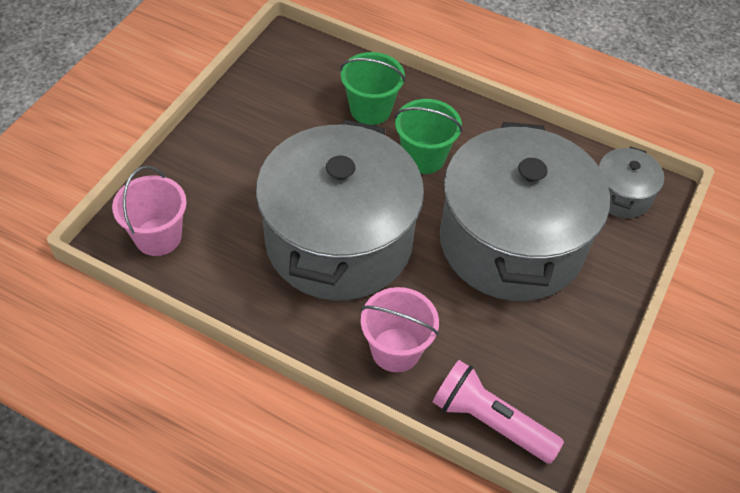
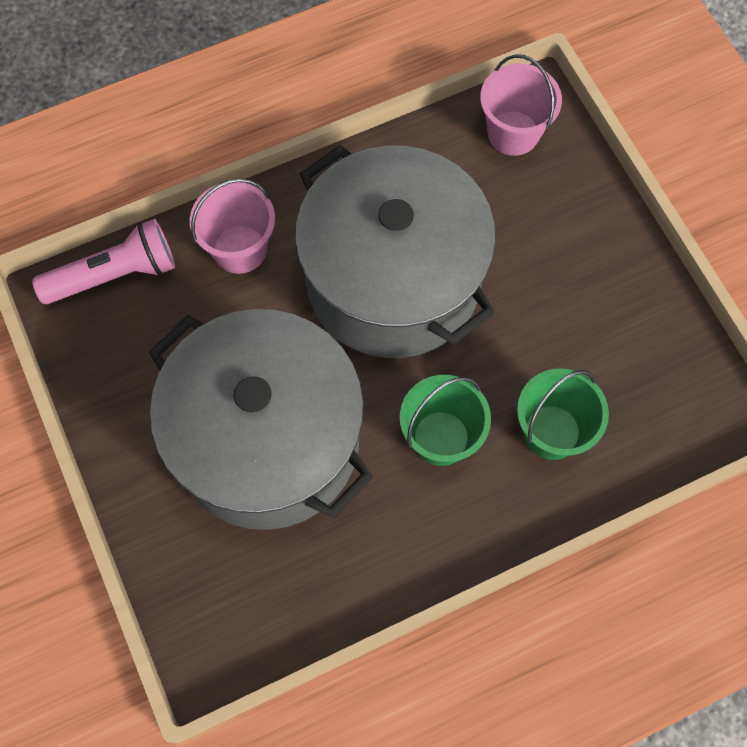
camera: 130 degrees right, 15 degrees up
(621, 195) = (232, 615): grey pot -> none

